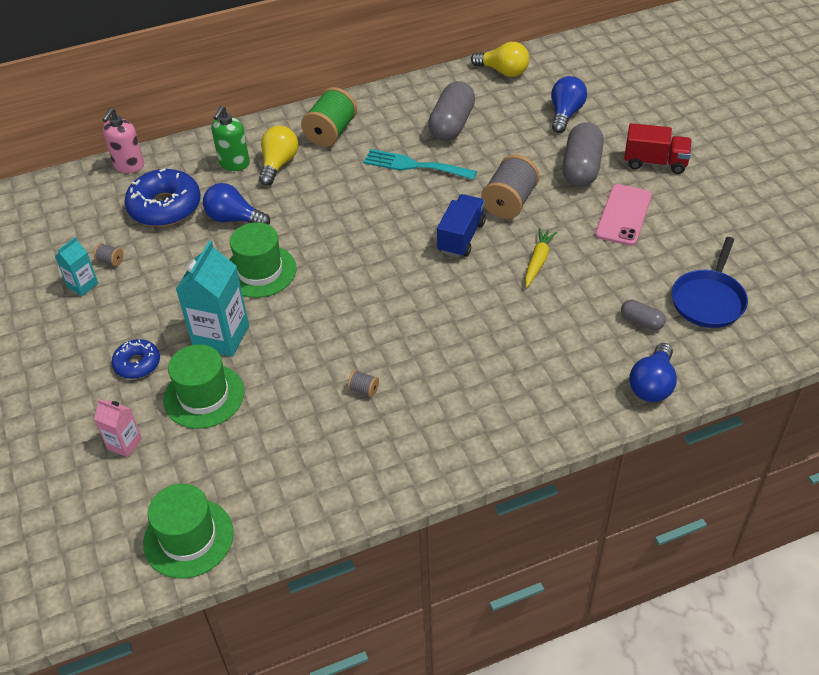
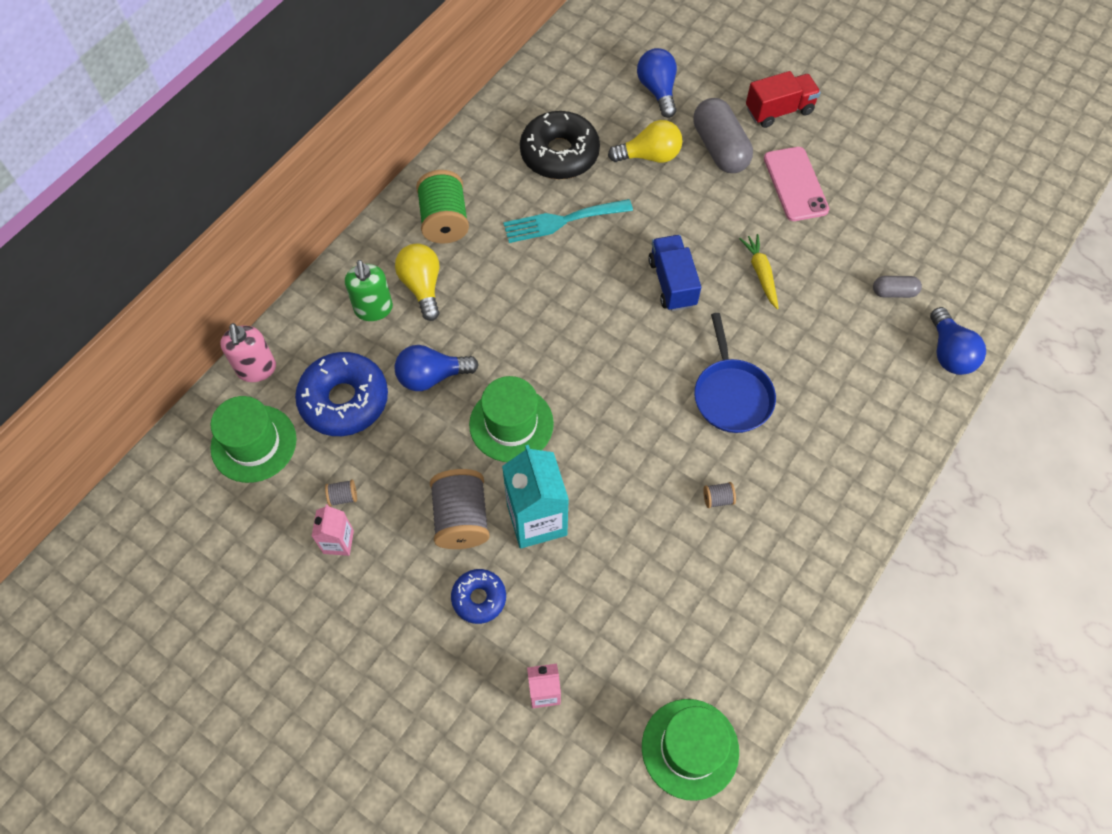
camera: 35 degrees left, 15 degrees up
(83, 285) = (338, 542): turquoise carton -> pink carton
(204, 396) = (576, 594): green hat -> green hat (253, 443)
(452, 125) = (559, 154): grey capsule -> black donut
(503, 71) = (559, 65): yellow light bulb -> yellow light bulb (649, 156)
(509, 202) = (685, 220): grey spool -> grey spool (461, 518)
(708, 300) = (930, 240): blue pan -> blue pan (732, 395)

